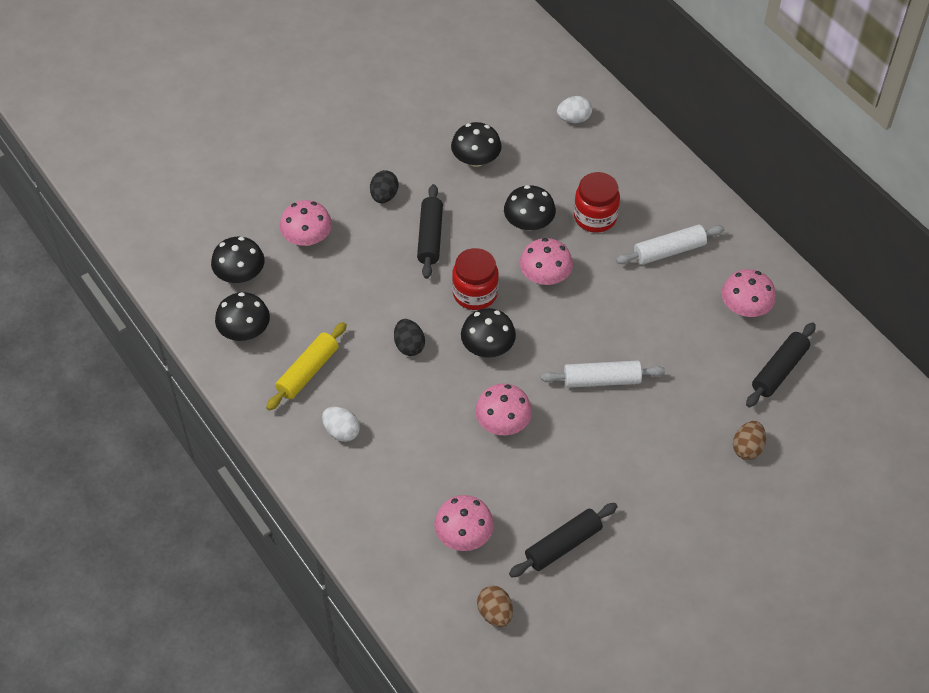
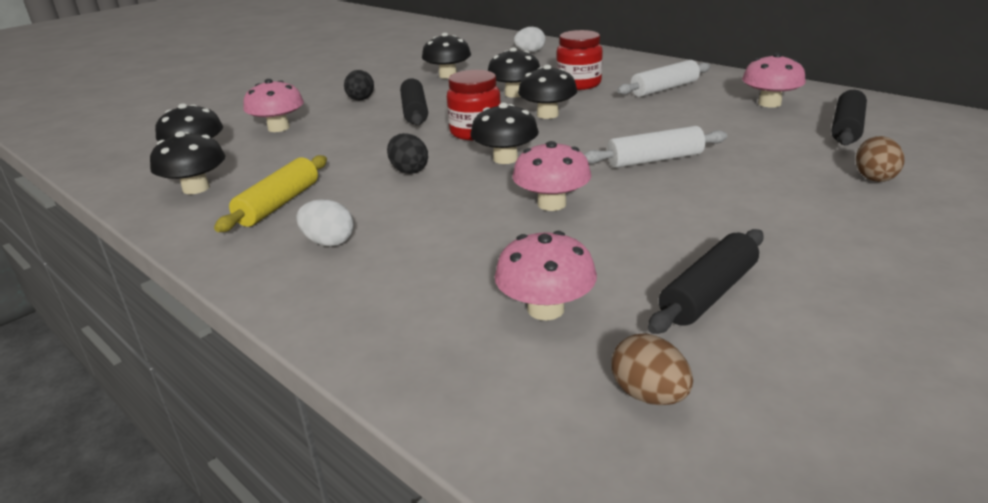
camera: 10 degrees left, 25 degrees down
(545, 276) = (547, 115): pink mushroom -> black mushroom

